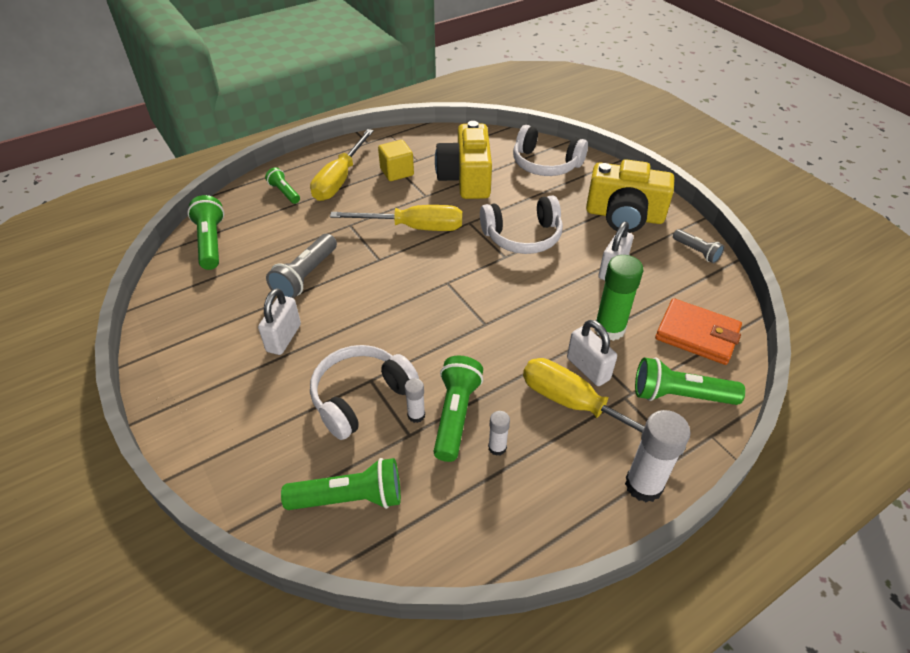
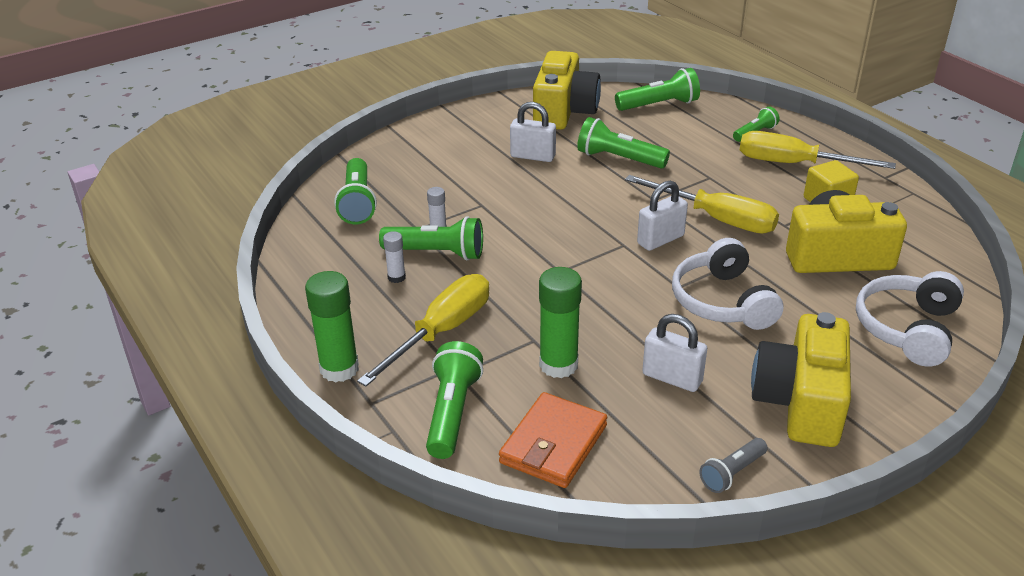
camera: 90 degrees right, 10 degrees down
(195, 311) = (564, 111): none -> yellow camera
(305, 276) = (618, 159): grey flashlight -> green flashlight
(361, 397) = (461, 201): white headphones -> none
(414, 227) = (716, 219): yellow screwdriver -> yellow screwdriver turned 60 degrees counterclockwise
(588, 369) = (494, 342): white padlock -> white padlock (660, 240)
(643, 485) = (339, 369): white glue stick -> green glue stick

